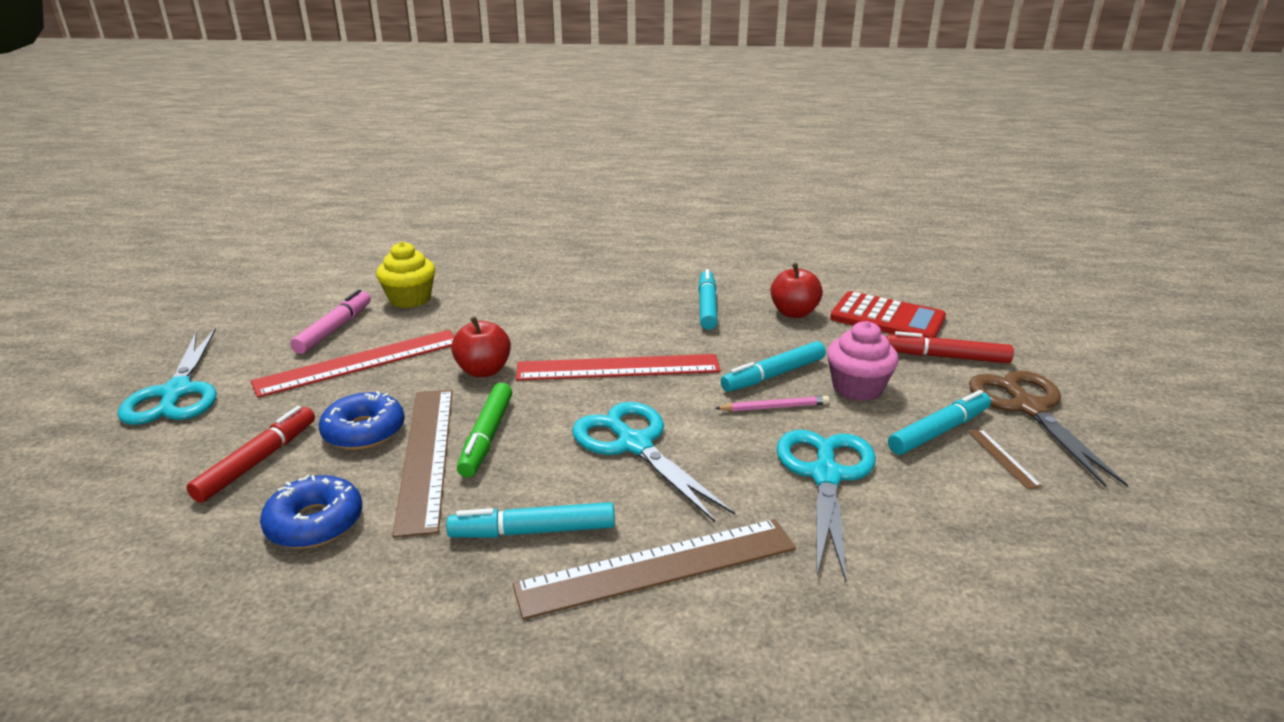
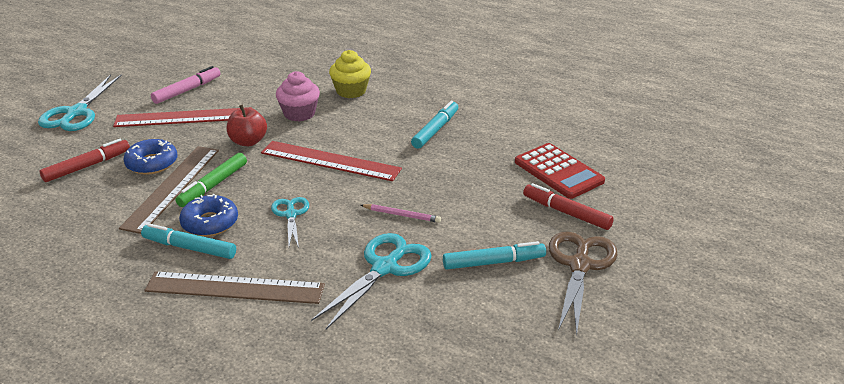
camera: 25 degrees right, 5 degrees up
(315, 523) = (89, 209): blue donut -> blue donut (210, 223)
(410, 299) = (247, 78): yellow cupcake -> yellow cupcake (351, 91)
(635, 445) = (291, 215): turquoise scissors -> turquoise scissors, size x0.60
(774, 375) = (426, 193): turquoise marker -> none
(794, 313) = (493, 150): red apple -> none
(857, 388) = (473, 217): pink cupcake -> pink cupcake (299, 114)
(1003, 458) = (515, 292): brown ruler -> none

